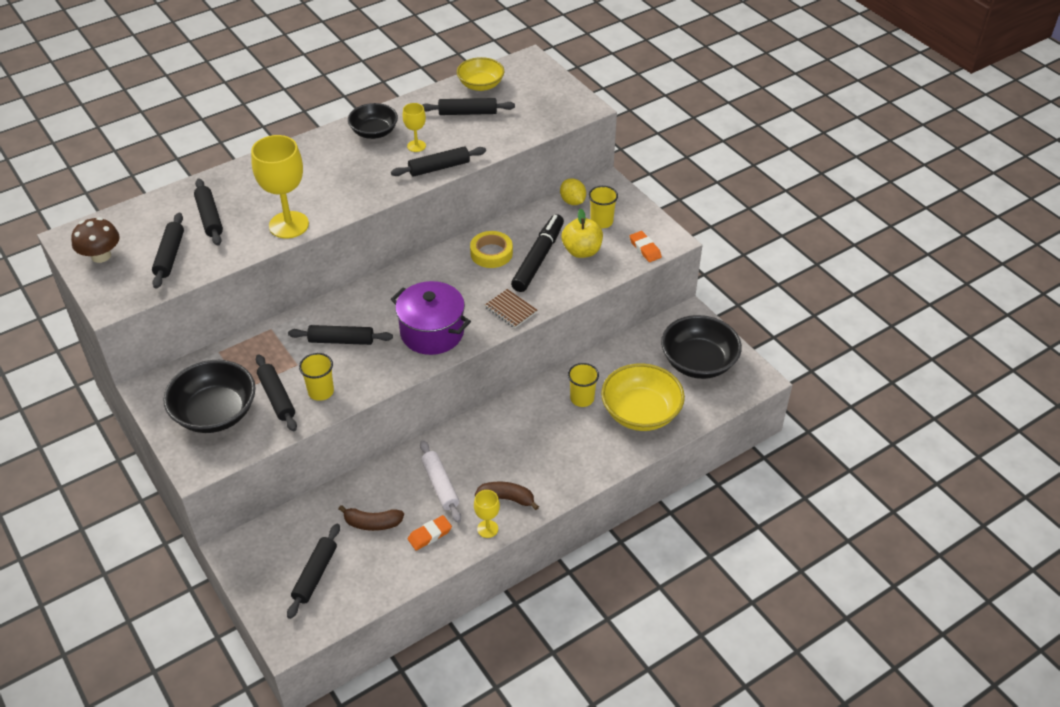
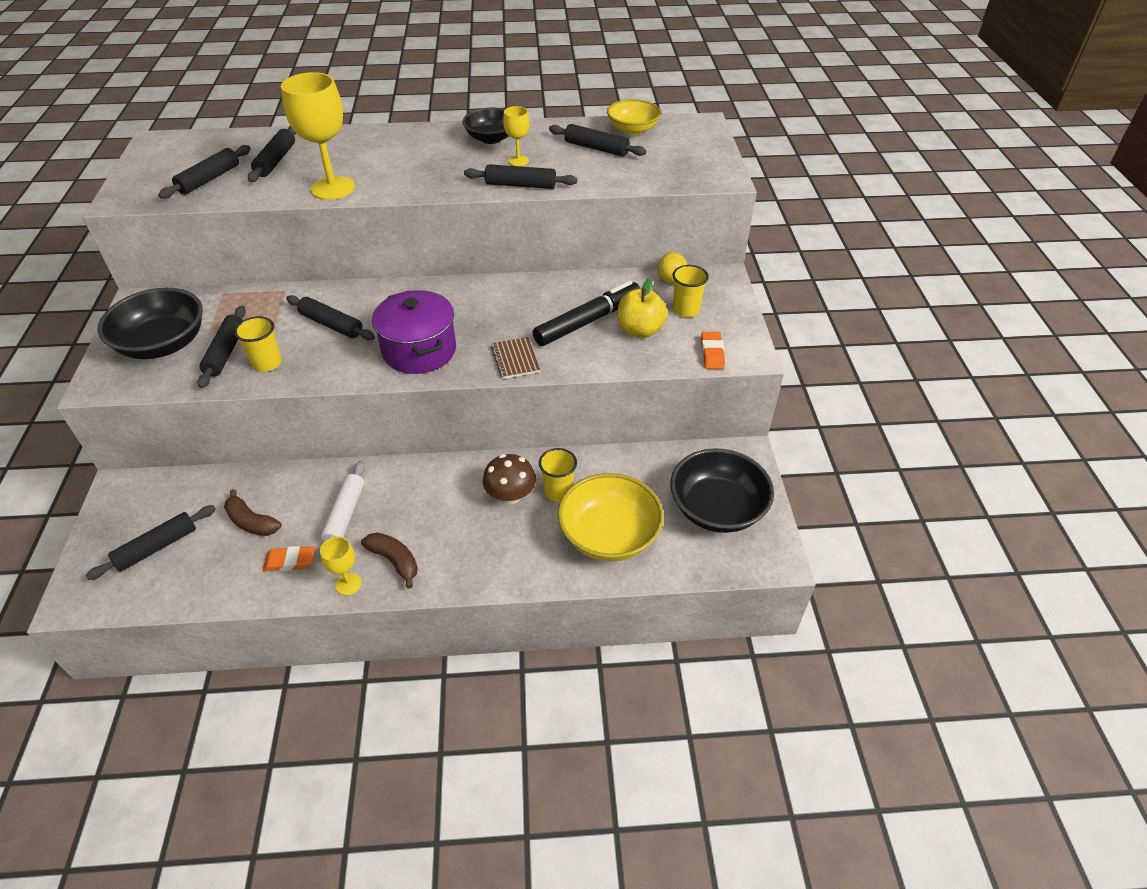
camera: 30 degrees right, 0 degrees up
(101, 256) = (159, 161): brown mushroom -> brown mushroom (510, 495)
(491, 253) = (545, 299): yellow tape -> none

